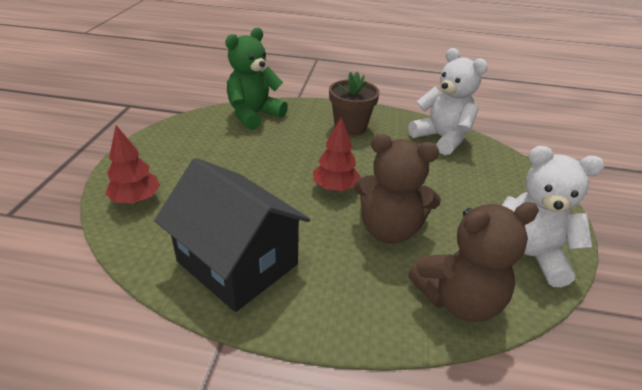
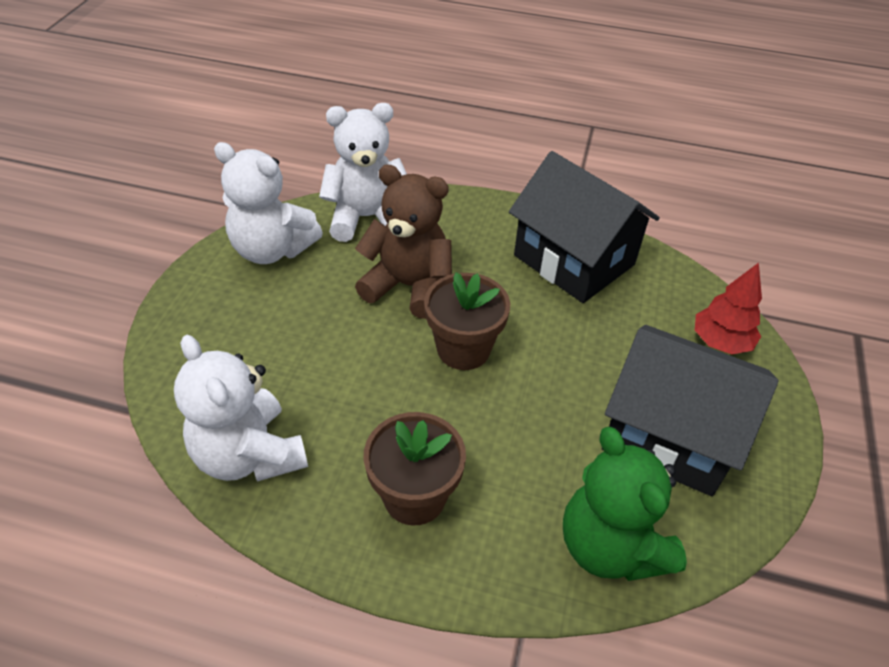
camera: 175 degrees left, 10 degrees up
(205, 151) = (669, 435): none -> black house
(254, 115) = (610, 546): green teddy bear -> green teddy bear turned 105 degrees clockwise
(335, 188) = (463, 349): red tree -> brown flower pot
(458, 300) = (367, 218): brown teddy bear -> white teddy bear

